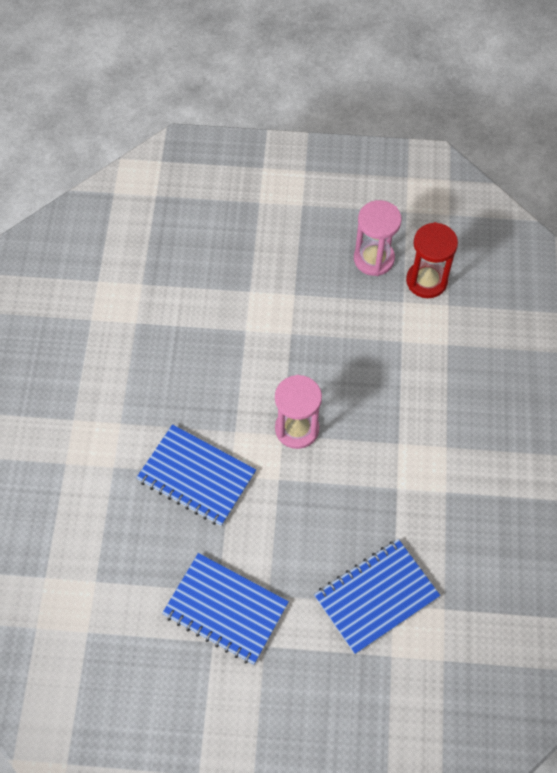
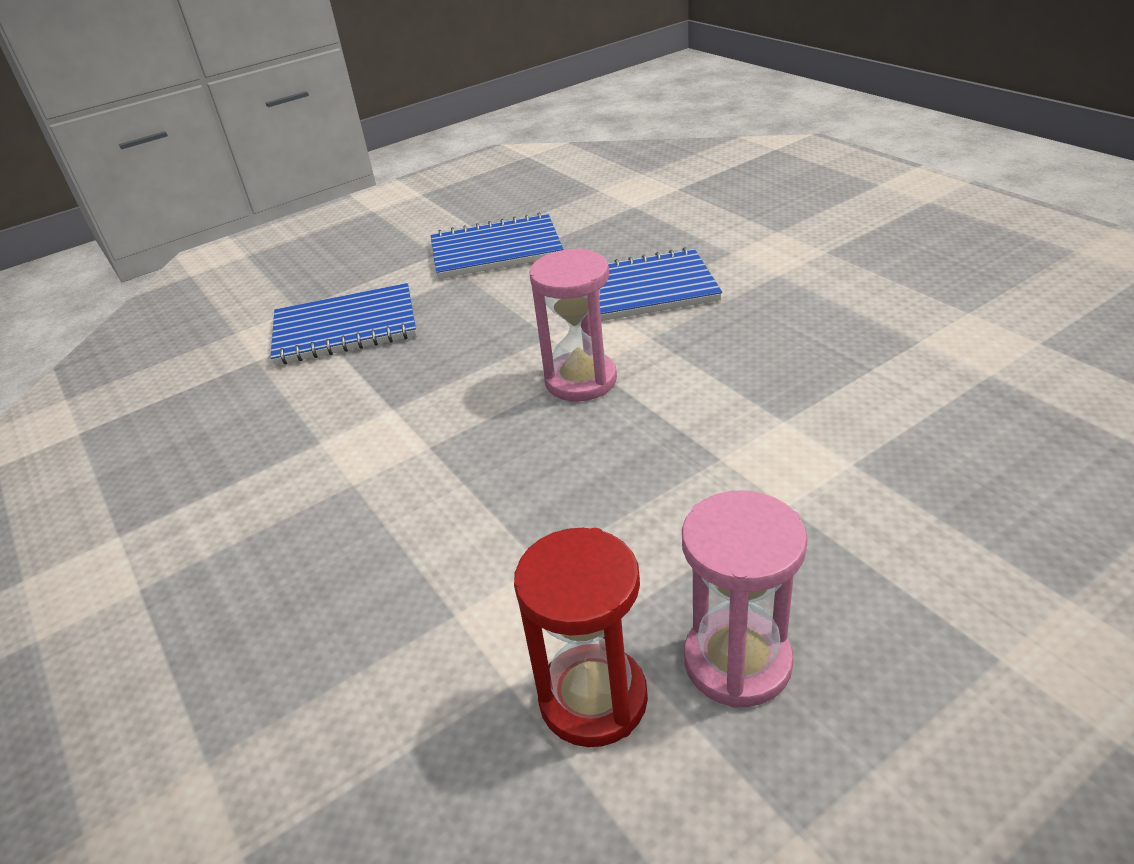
camera: 145 degrees right, 25 degrees down
(376, 597) = (345, 328): blue notebook -> blue notebook turned 60 degrees clockwise

